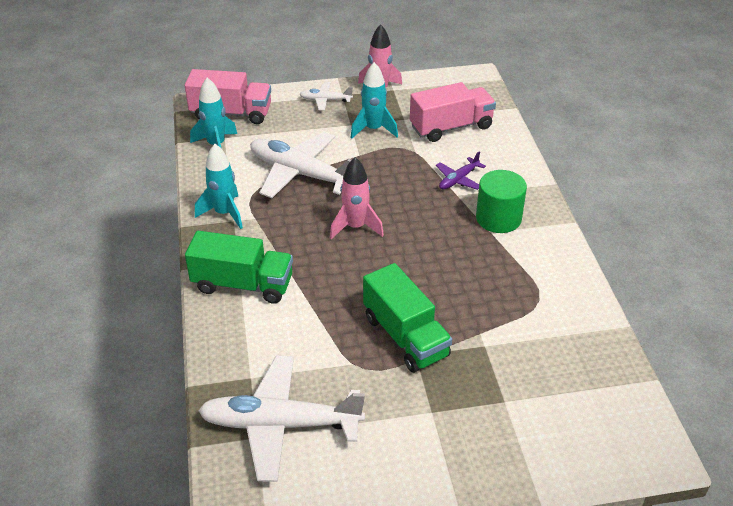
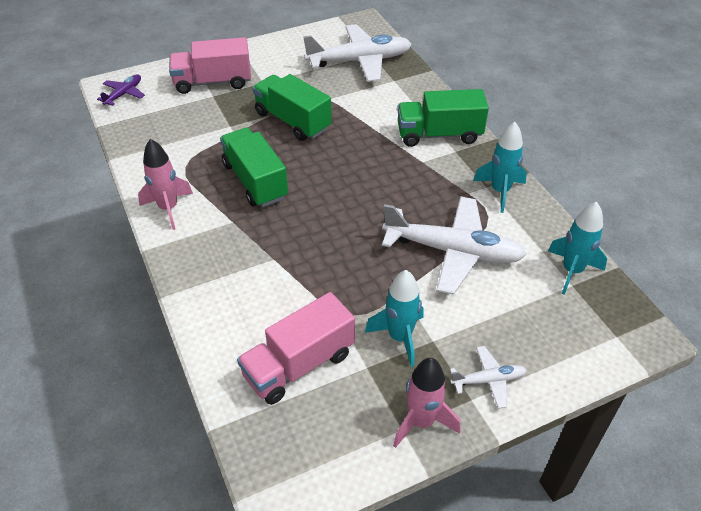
camera: 165 degrees right, 5 degrees up
(231, 113) = (594, 326): pink truck -> pink truck (213, 82)
(355, 227) = (367, 201): pink rocket -> pink rocket (168, 208)
(458, 179) = (275, 279): purple plane -> purple plane (124, 94)
(463, 268) = (255, 181): none -> green truck
(498, 218) = (225, 238): green cylinder -> none

